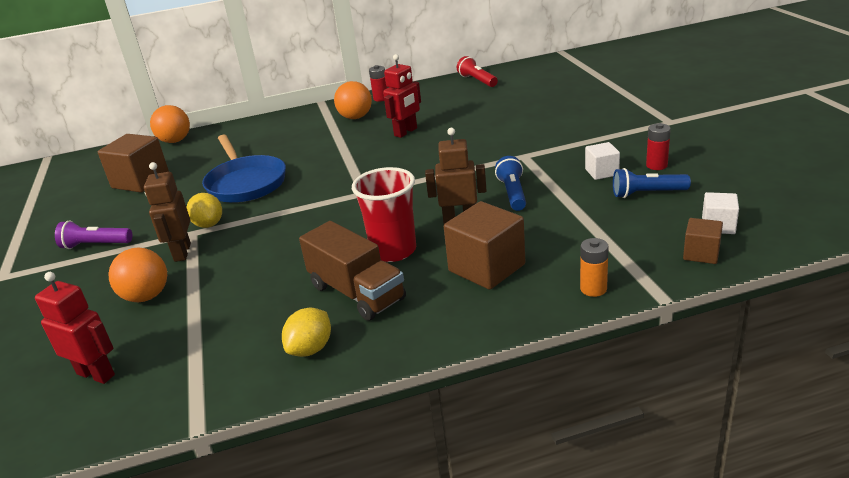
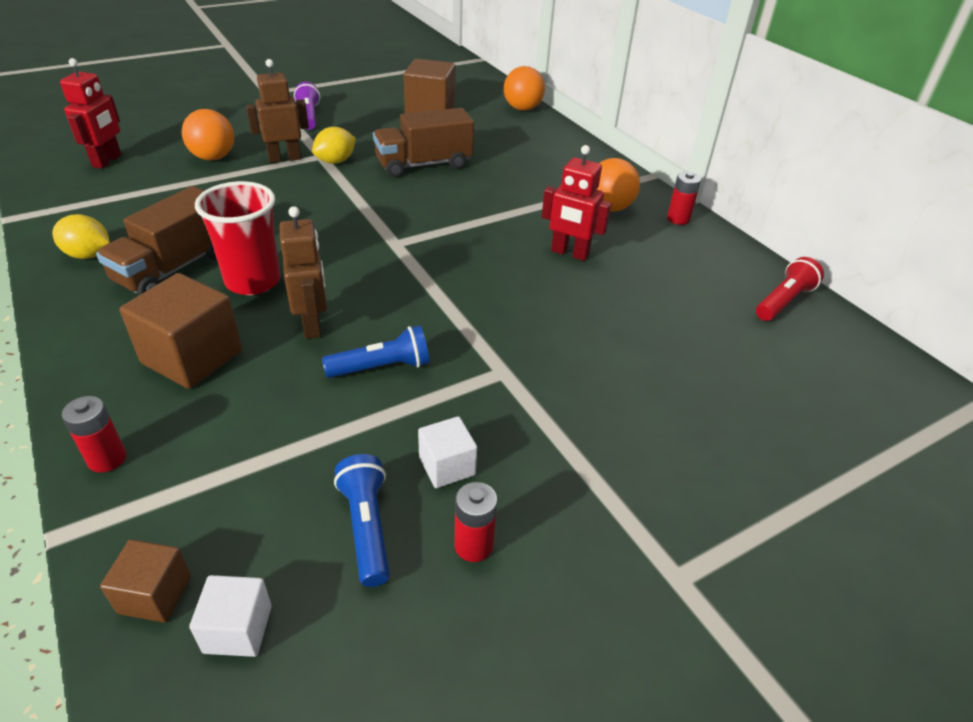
camera: 70 degrees right, 10 degrees up
(245, 183) = (424, 164): blue pan -> brown truck
(593, 289) = (107, 459): orange battery -> red battery

